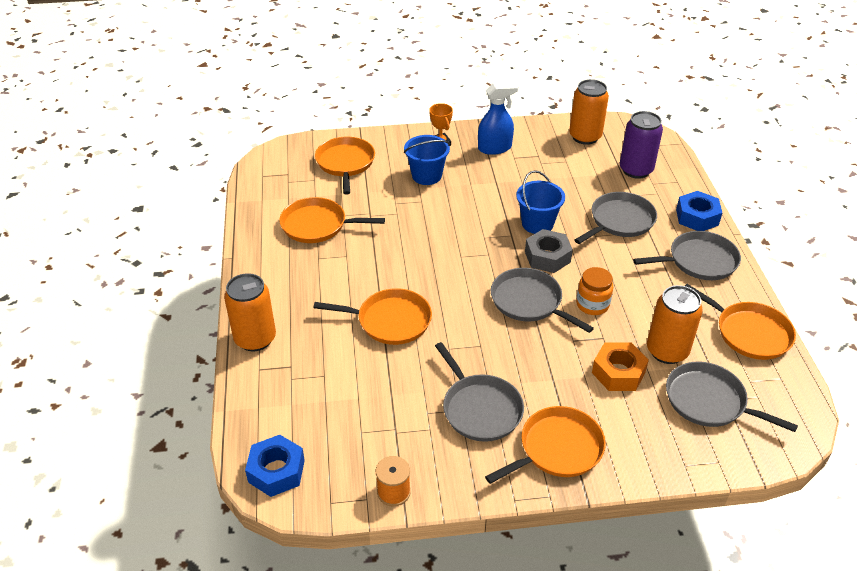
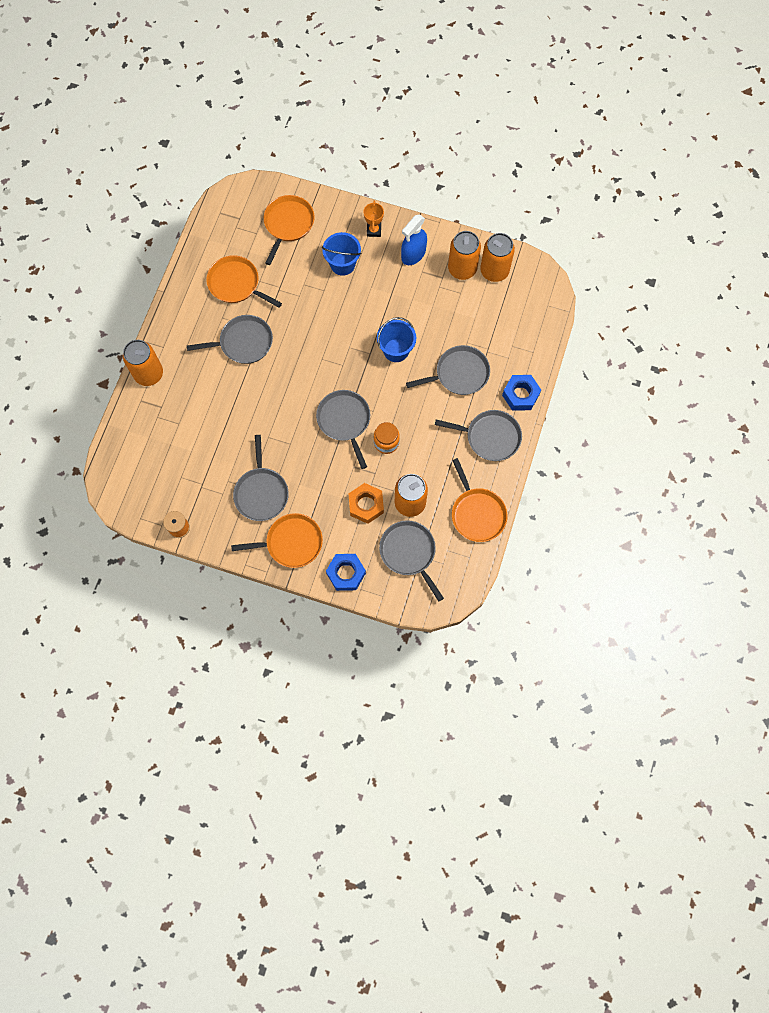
camera: 25 degrees right, 30 degrees up
(276, 471) = (119, 483): blue nut -> blue nut (346, 573)
(358, 271) = (243, 342): none -> grey pan
(390, 321) = (242, 396): orange pan -> none
(495, 148) = (413, 254): blue spray bottle -> blue spray bottle turned 120 degrees clockwise
(547, 257) = (383, 385): grey nut -> none
(552, 144) = (462, 269): none -> orange can
(636, 170) = (509, 326): purple can -> none

